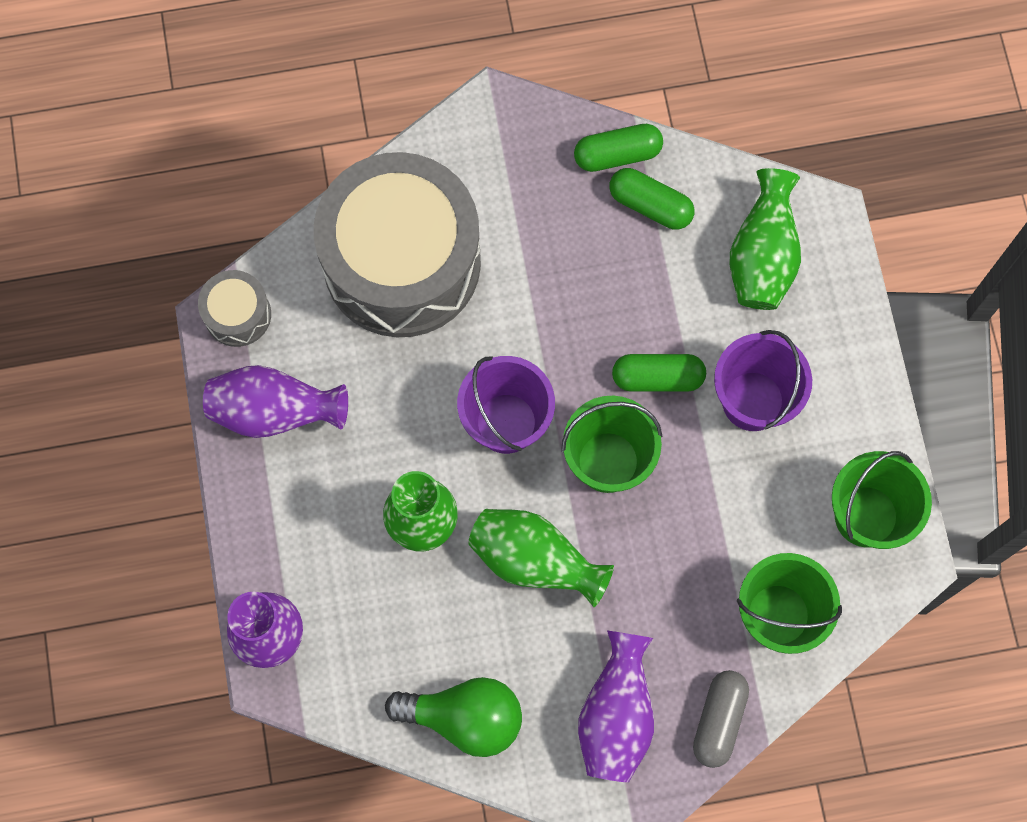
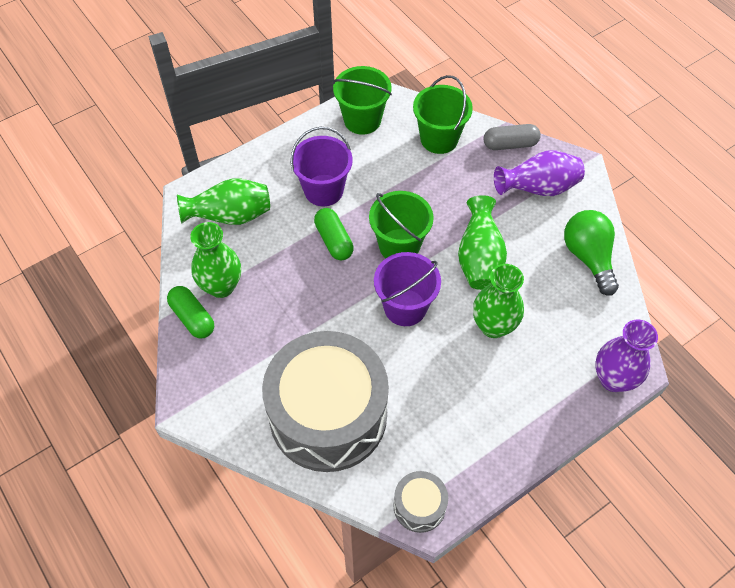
camera: 115 degrees left, 15 degrees down
(275, 412) = (473, 446): purple vase -> none
(650, 205) = (221, 286): green capsule -> green vase

